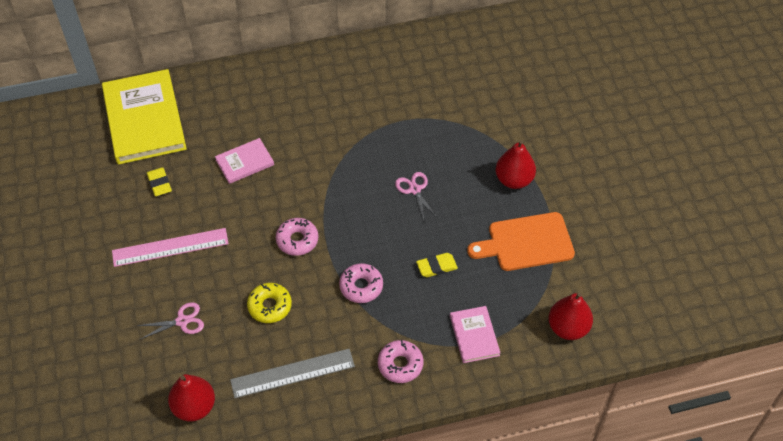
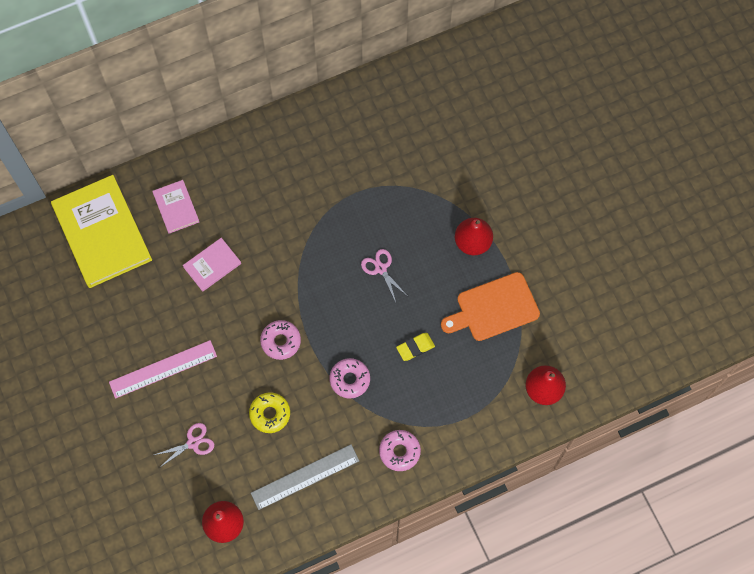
camera: 10 degrees left, 15 degrees up
(159, 183) = (135, 302): yellow eraser -> none
(474, 335) = (461, 411): pink book -> pink book (176, 207)

